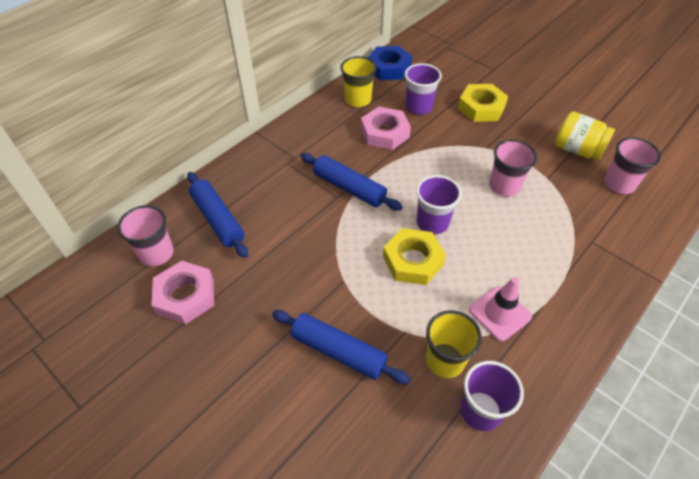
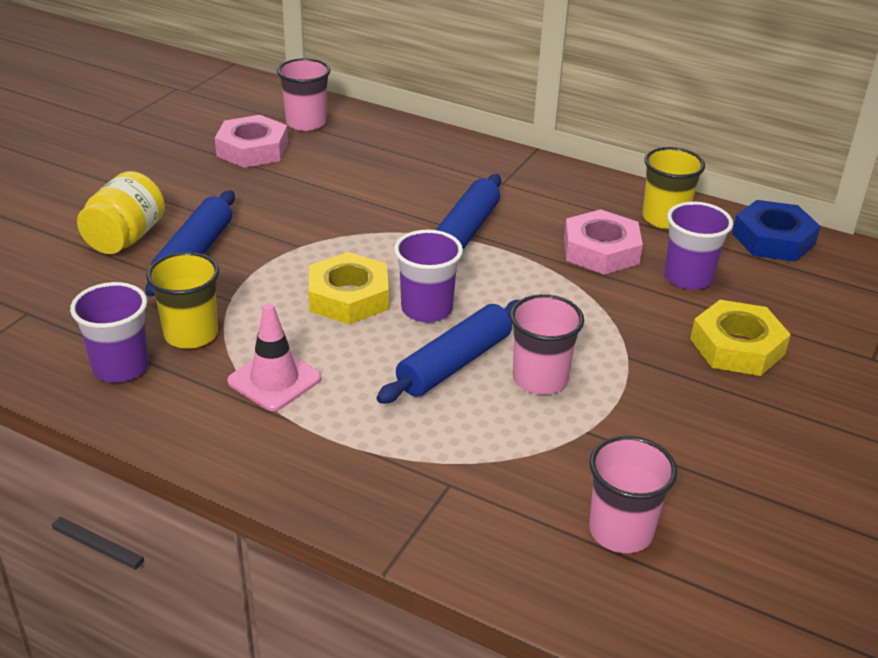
camera: 75 degrees right, 15 degrees down
(218, 219) = (369, 149): blue rolling pin -> blue rolling pin (454, 363)
(577, 150) = (690, 473): yellow jar -> yellow jar (125, 238)

